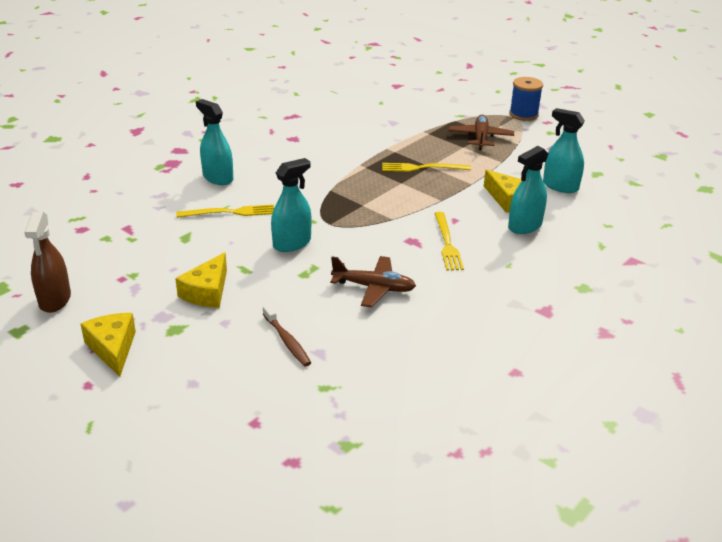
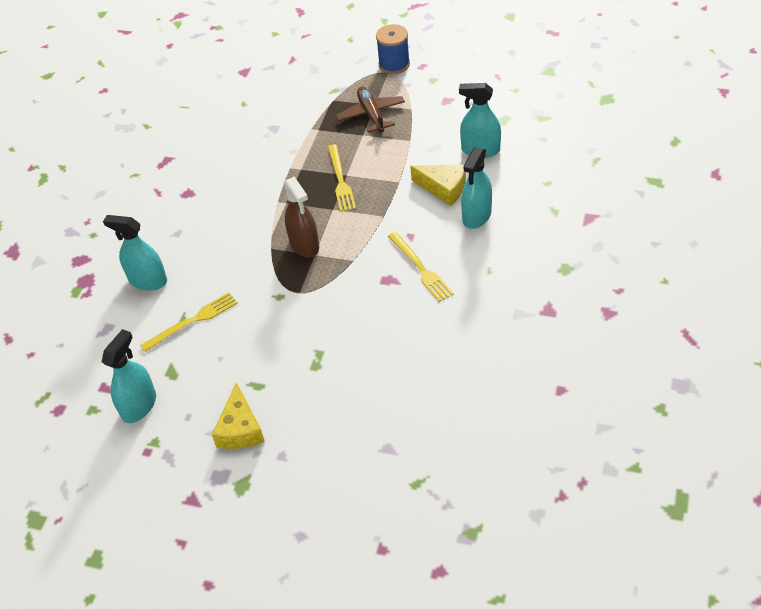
camera: 20 degrees left, 15 degrees up
(55, 299) = (101, 507): brown spray bottle -> brown spray bottle (304, 245)
(113, 348) = (200, 535): yellow cheese -> none
(287, 341) = (351, 450): brown toothbrush -> none
(292, 243) = (279, 333): turquoise spray bottle -> turquoise spray bottle (139, 406)
(374, 287) = (388, 352): brown plane -> none
(422, 168) = (340, 180): yellow fork -> yellow fork turned 75 degrees counterclockwise

